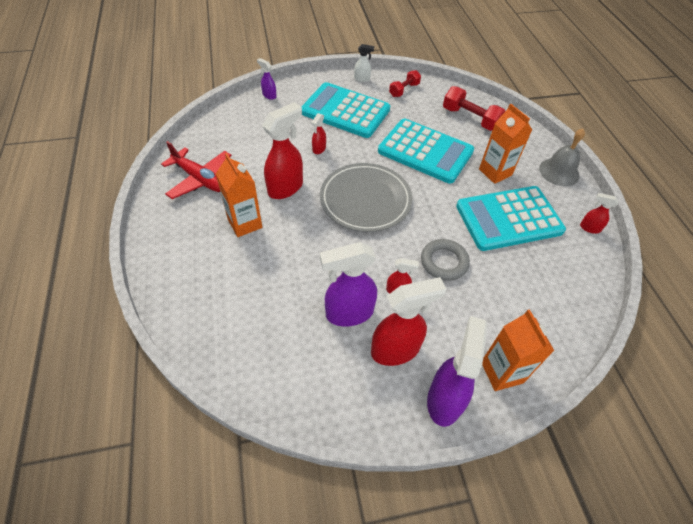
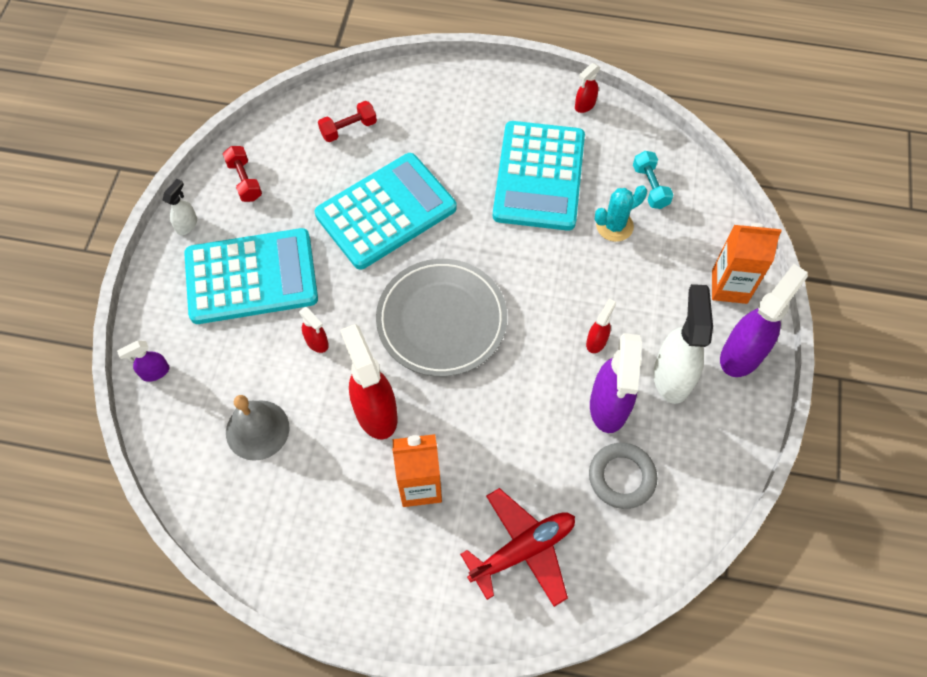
camera: 65 degrees left, 10 degrees up
(200, 179) = (304, 527): red plane -> red plane (523, 550)
(345, 111) = (251, 277): turquoise calculator -> turquoise calculator turned 150 degrees counterclockwise
(396, 350) = (672, 376): red spray bottle -> white spray bottle
(444, 262) = (575, 275): grey ring -> grey ring (621, 477)
(444, 399) = (742, 353): purple spray bottle -> purple spray bottle turned 90 degrees clockwise
(470, 119) = (348, 129): red dumbbell -> red dumbbell, size x0.64
(495, 172) = (459, 151): orange carton -> none
(501, 275) = (614, 226): none -> turquoise cactus
(553, 289) = (650, 187): none -> turquoise dumbbell
(559, 172) = (489, 85): grey bell -> grey bell (257, 430)

